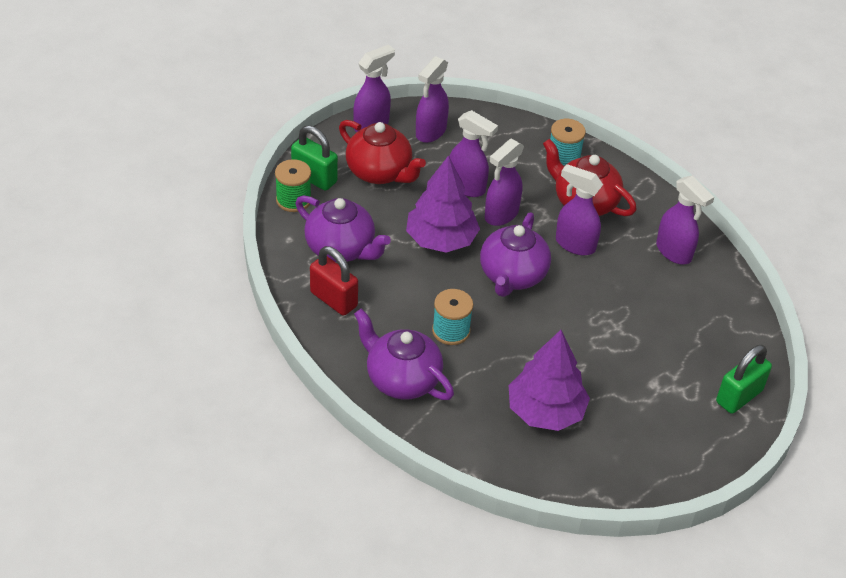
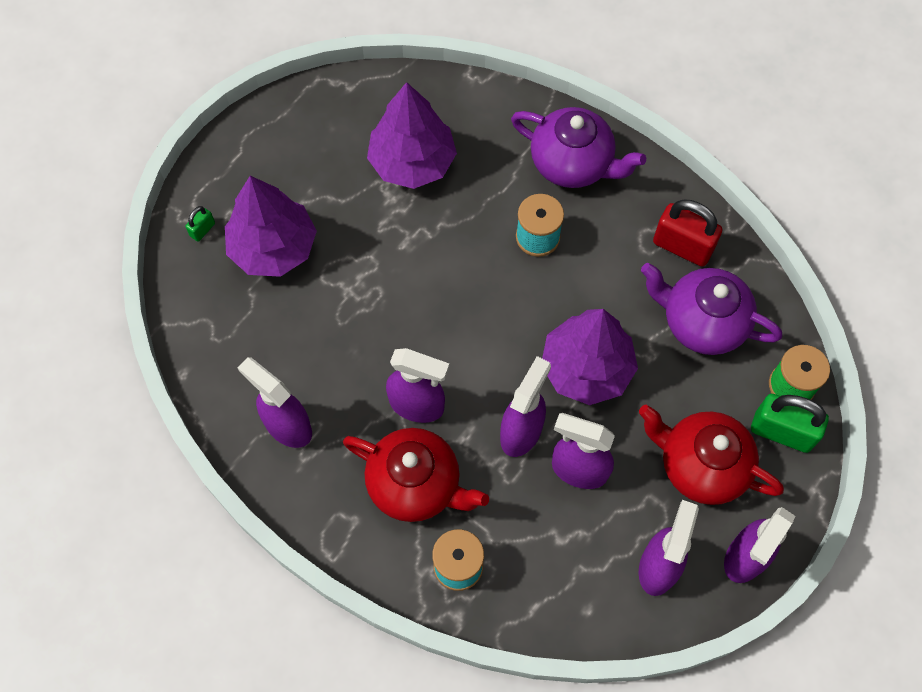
camera: 170 degrees right, 20 degrees up
(512, 276) = (485, 334): purple teapot -> none
(677, 370) = (273, 247): none -> purple tree
(739, 396) = (202, 230): green padlock -> green padlock, size x0.47

